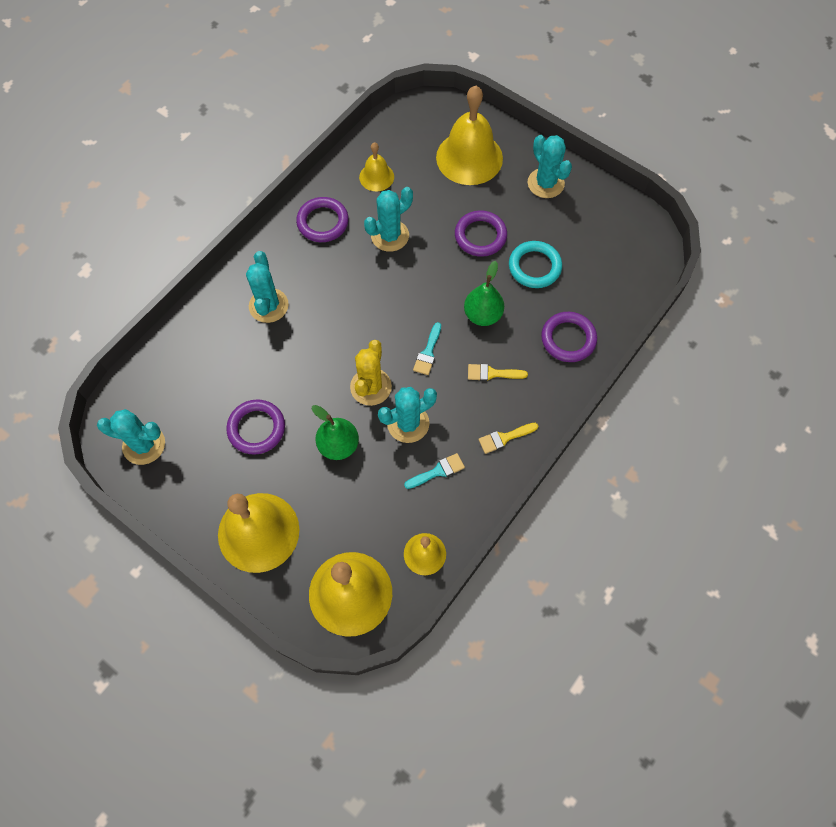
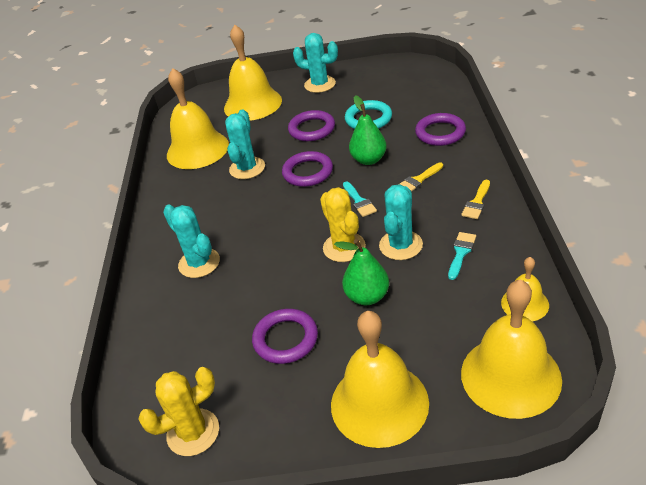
camera: 35 degrees left, 25 degrees down
(144, 445) = (193, 432): turquoise cactus -> yellow cactus
(323, 222) = (185, 194): purple ring -> purple ring (308, 172)
(376, 177) = (197, 149): yellow bell -> yellow bell, size x1.93

